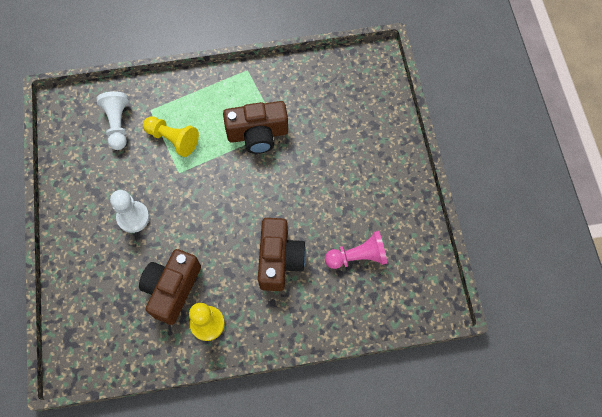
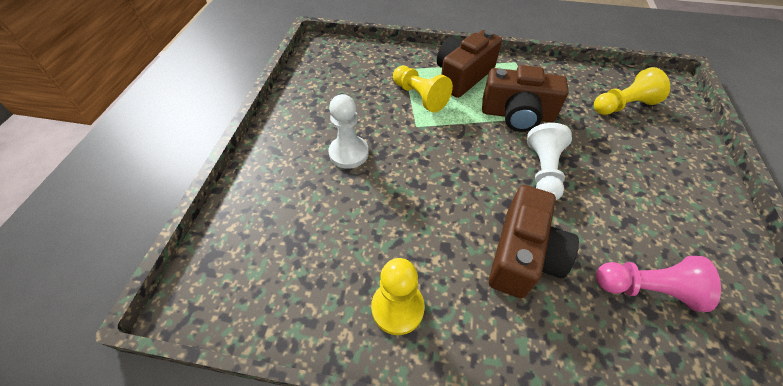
camera: 20 degrees right, 15 degrees down
(118, 124) = (367, 72): white pawn -> white pawn (543, 171)
(172, 289) = (365, 245): brown camera -> brown camera (462, 76)
(341, 97) = (622, 105): none -> yellow pawn

